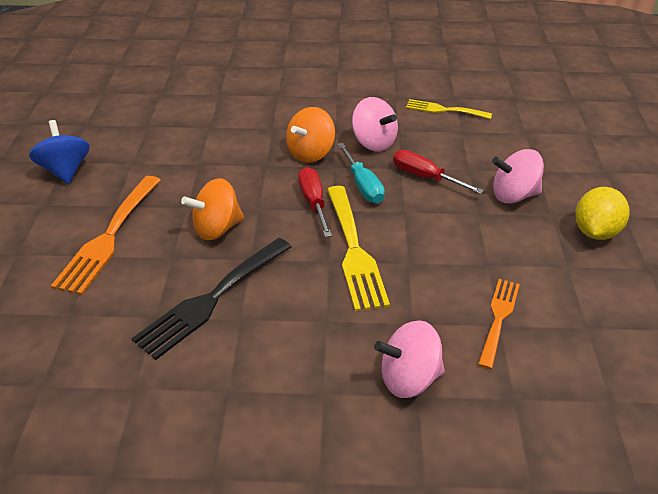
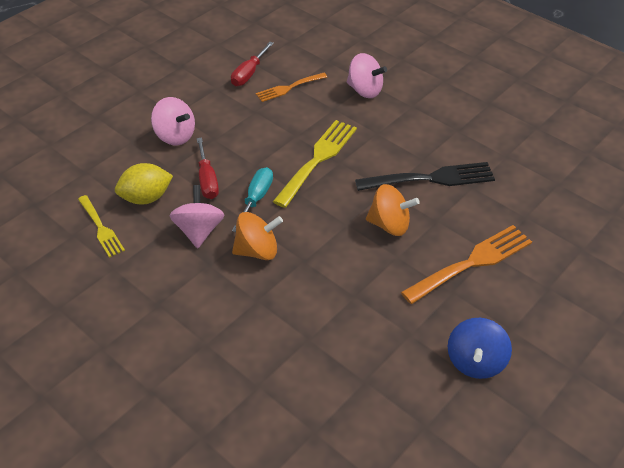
camera: 140 degrees left, 5 degrees up
(314, 203) = (305, 206): red screwdriver -> red screwdriver (249, 73)
(595, 232) = (171, 93): yellow lemon -> yellow lemon (146, 198)

